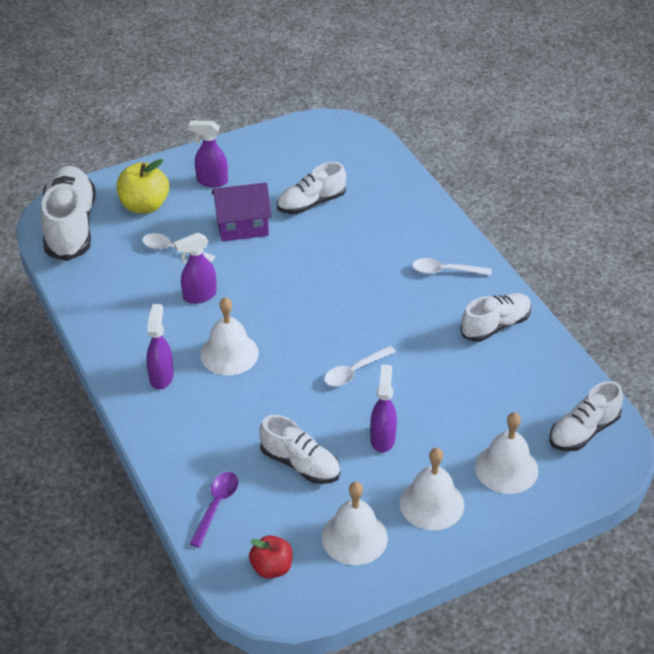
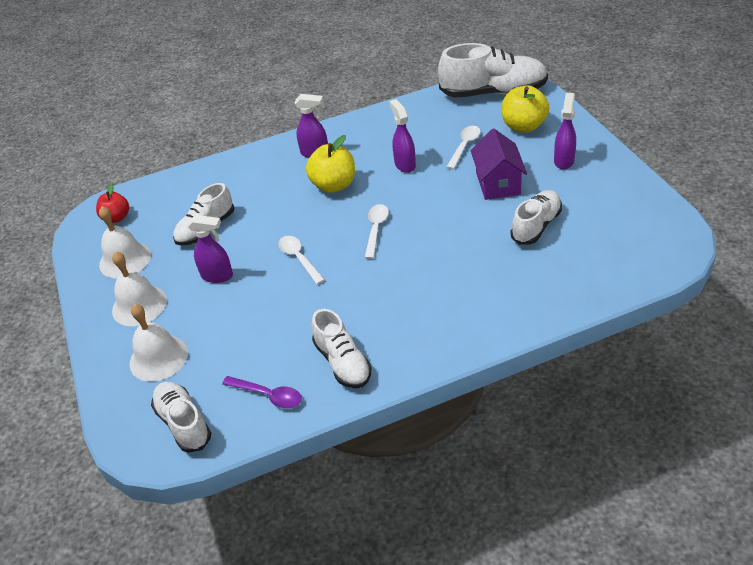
camera: 100 degrees right, 0 degrees up
(216, 506) = (181, 188): purple spoon -> purple spoon (268, 395)
(229, 353) = (334, 185): white bell -> yellow apple
(311, 203) = (536, 226): white shoe -> white shoe turned 60 degrees clockwise
(445, 271) = (430, 326): white spoon -> white spoon (376, 229)

